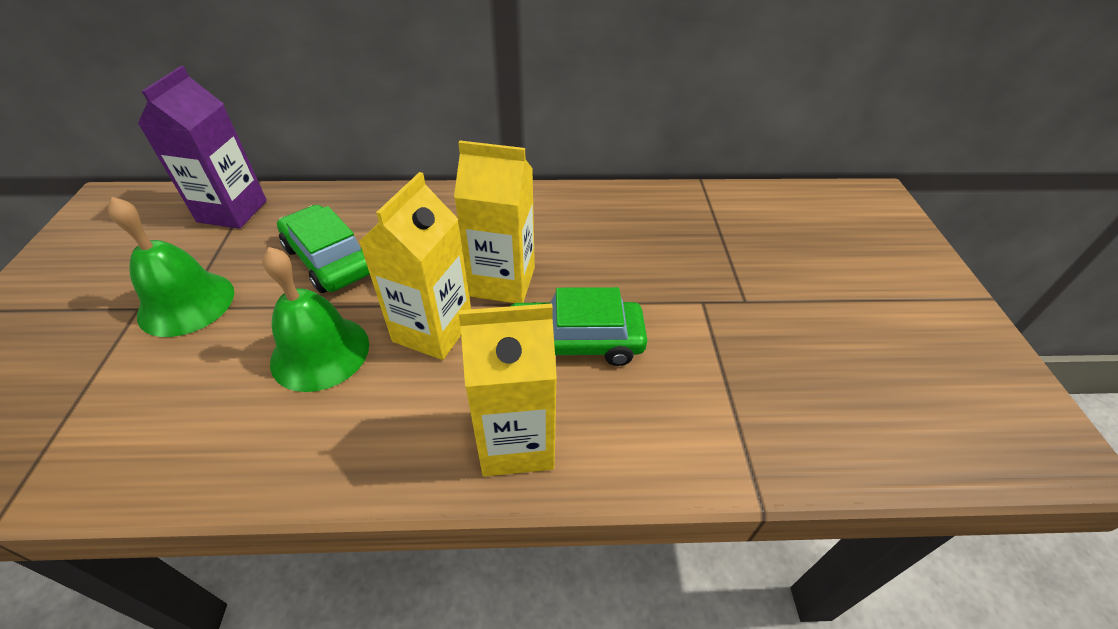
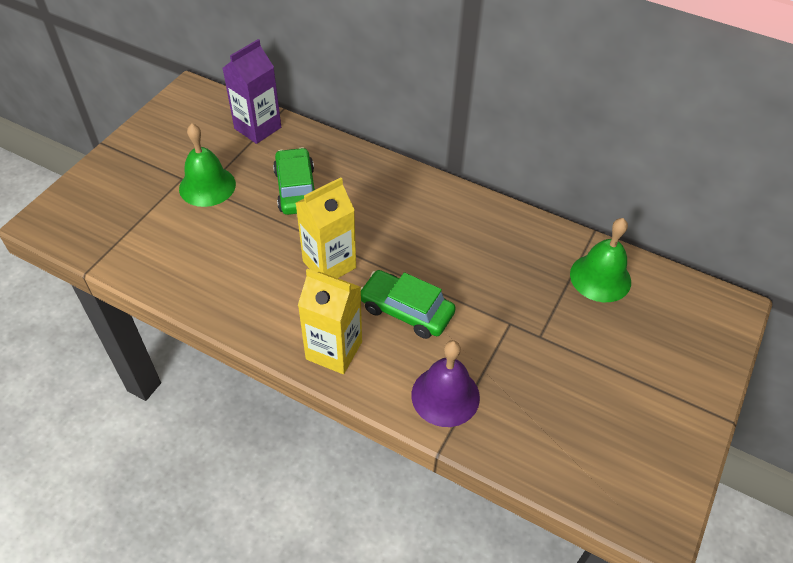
camera: 30 degrees right, 5 degrees up
(320, 352) = (261, 250): green bell -> green bell (600, 277)
(502, 282) = (390, 251): yellow carton -> none
(706, 425) = (445, 396): none -> purple bell

